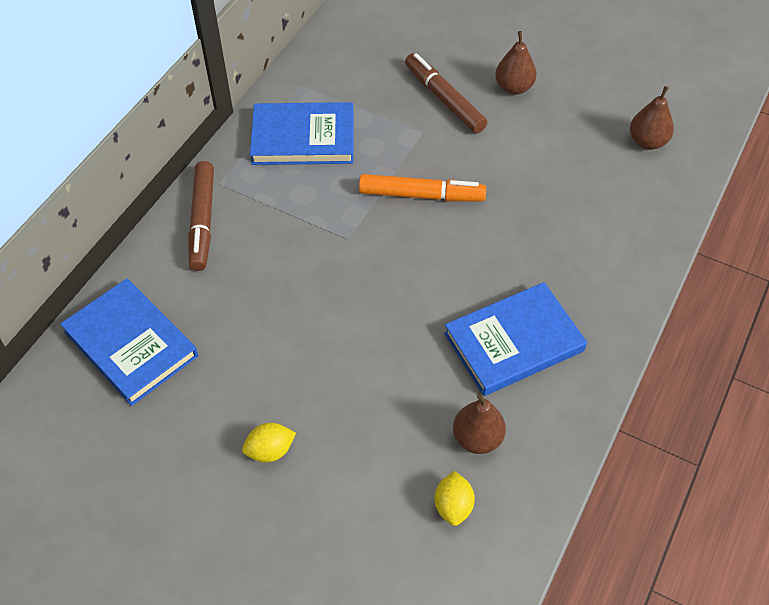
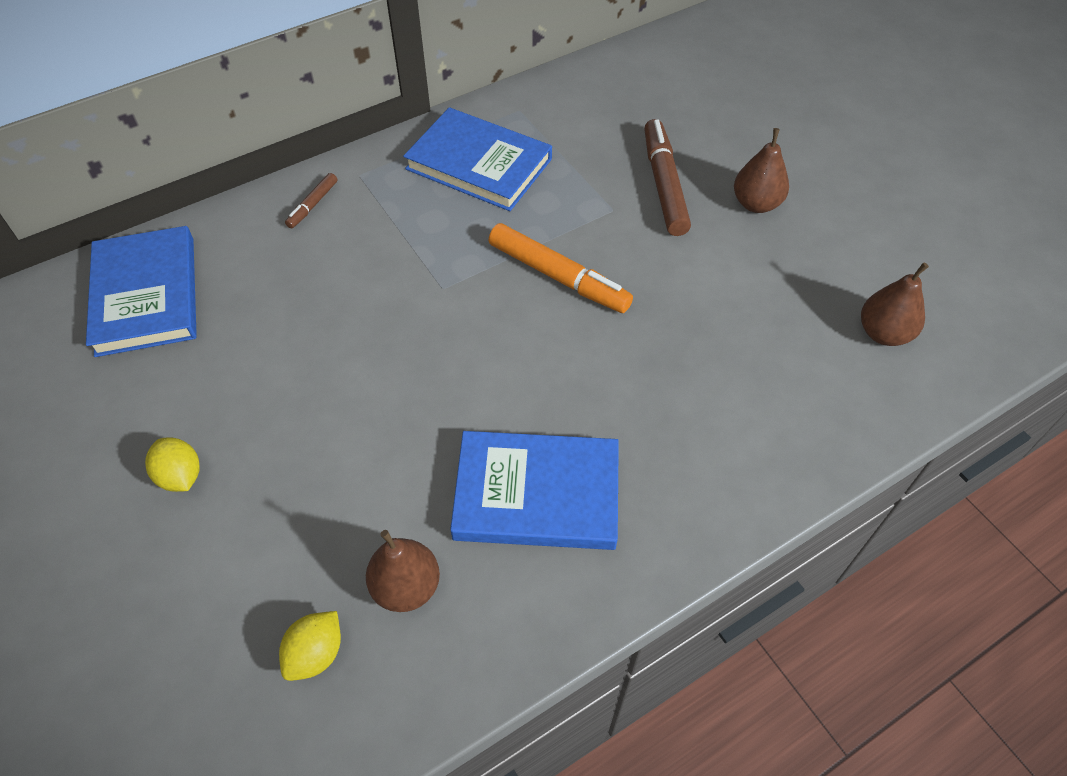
camera: 30 degrees right, 0 degrees up
(203, 221) = (313, 205): brown marker -> brown marker, size x0.50
(270, 450) = (181, 476): yellow lemon -> yellow lemon turned 45 degrees clockwise

